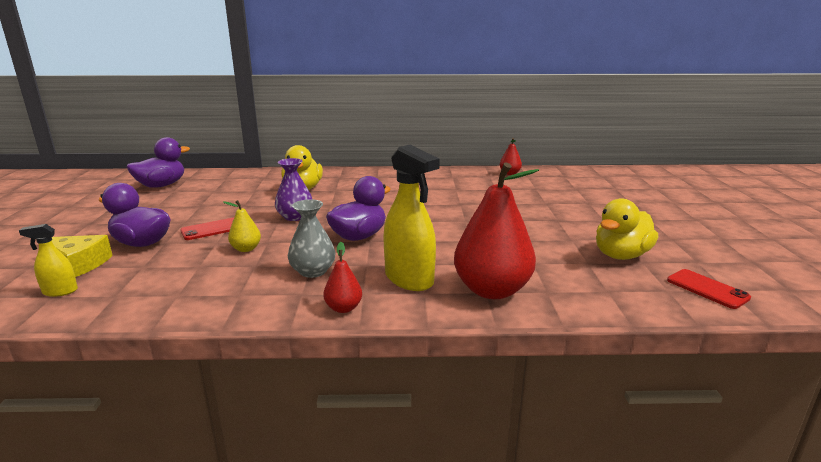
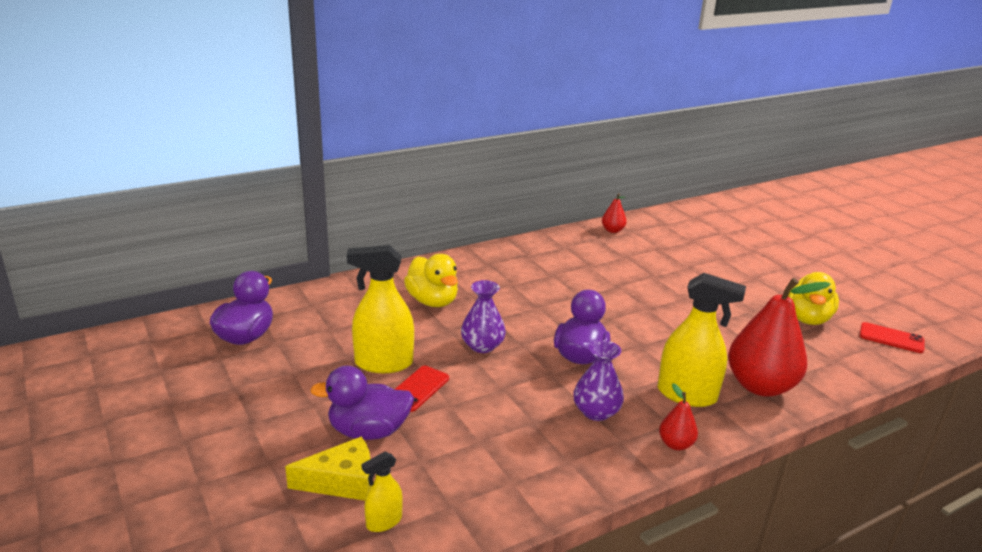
camera: 30 degrees left, 5 degrees up
(214, 212) = (383, 363): none -> yellow spray bottle
(246, 249) = (494, 404): yellow pear -> none
(313, 271) = (596, 412): grey vase -> purple vase

